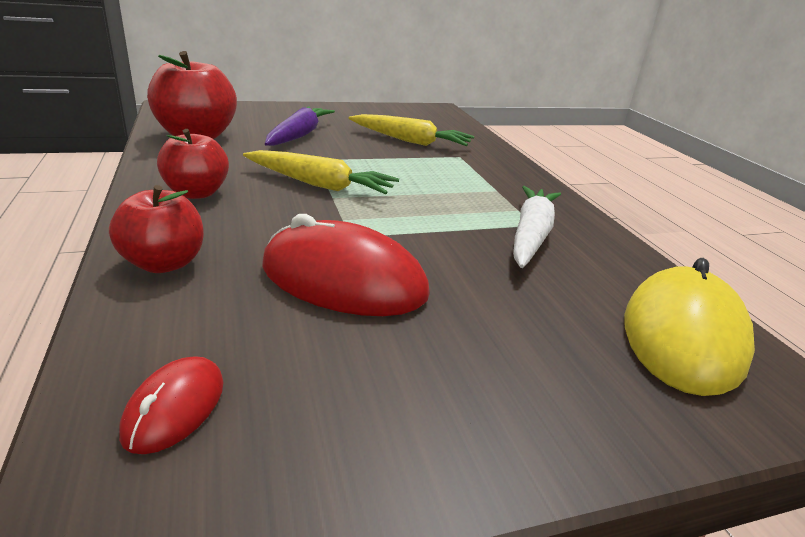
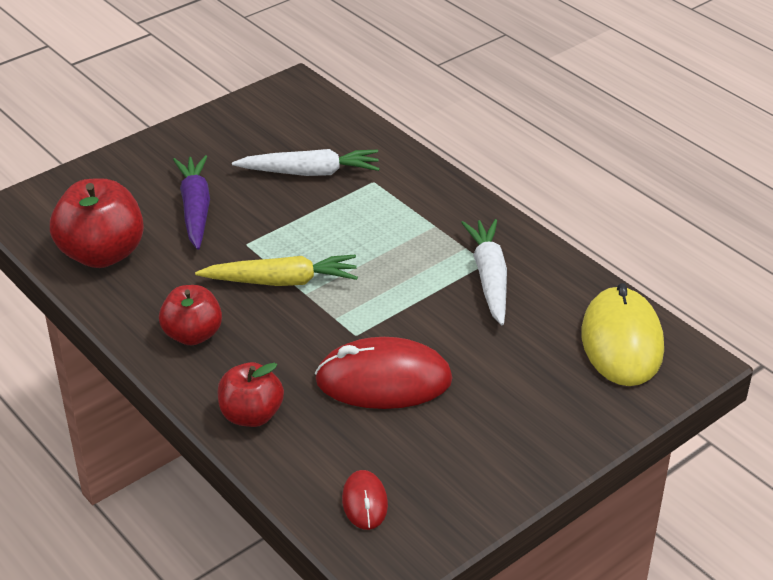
camera: 20 degrees left, 10 degrees up
(410, 141) = (310, 172): yellow carrot -> white carrot

